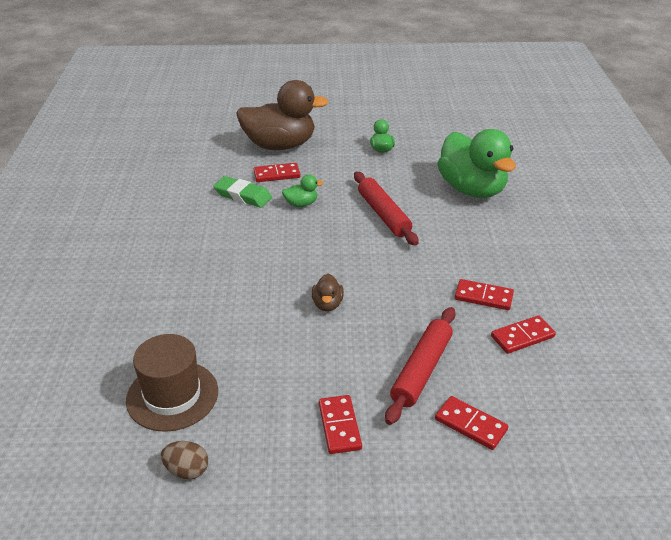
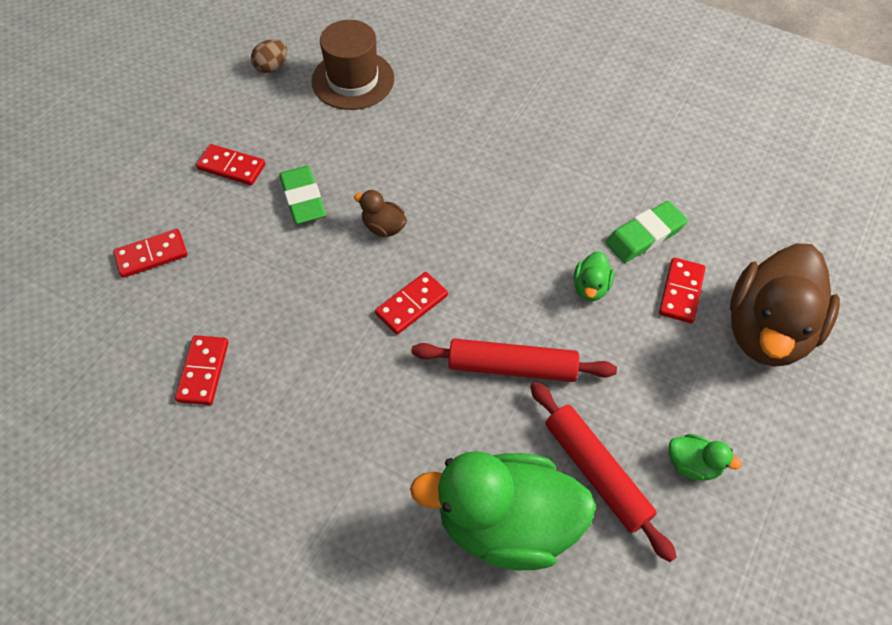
camera: 120 degrees right, 20 degrees up
(336, 360) = (303, 198): none -> green eraser
(422, 370) = (237, 256): red rolling pin -> red rolling pin (596, 473)
(483, 297) = (286, 377): red domino -> red domino (412, 305)

